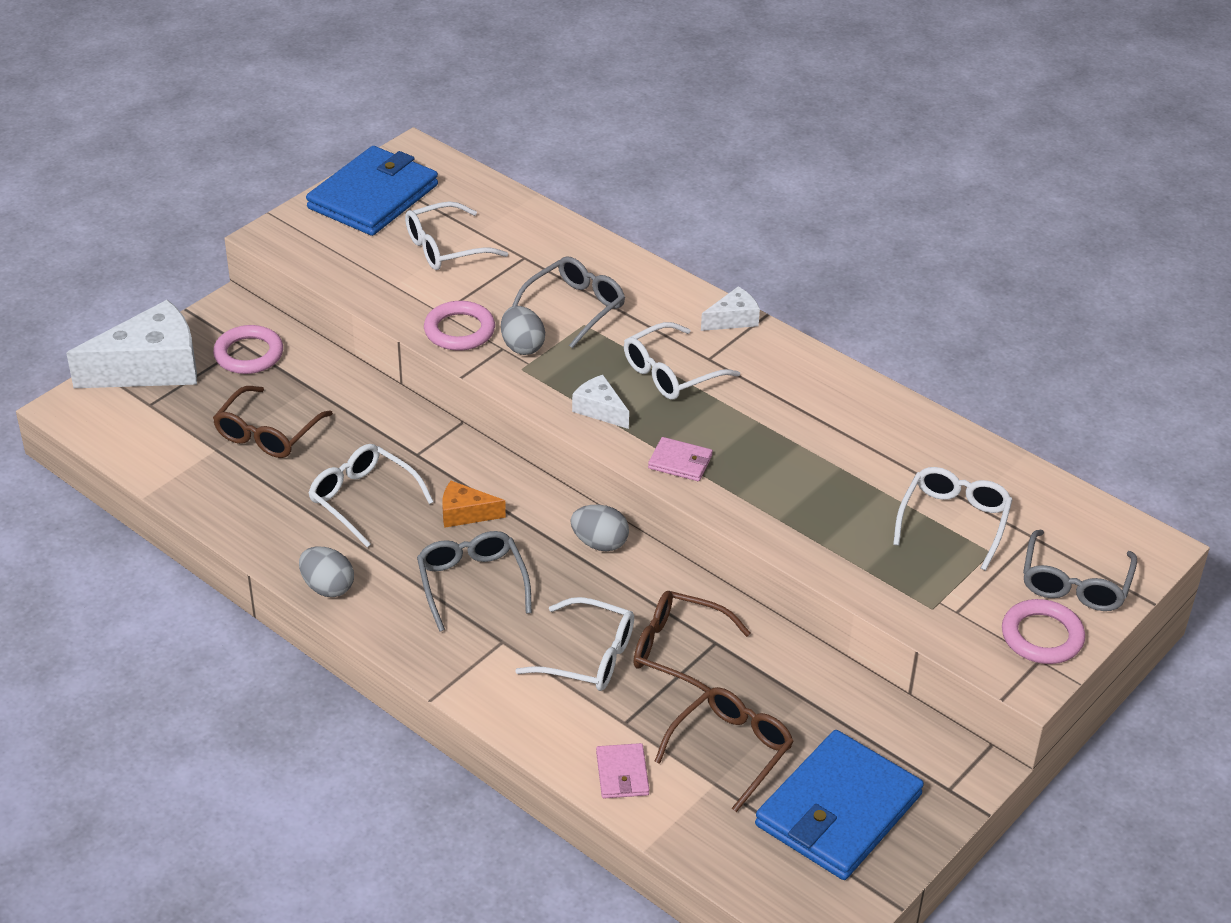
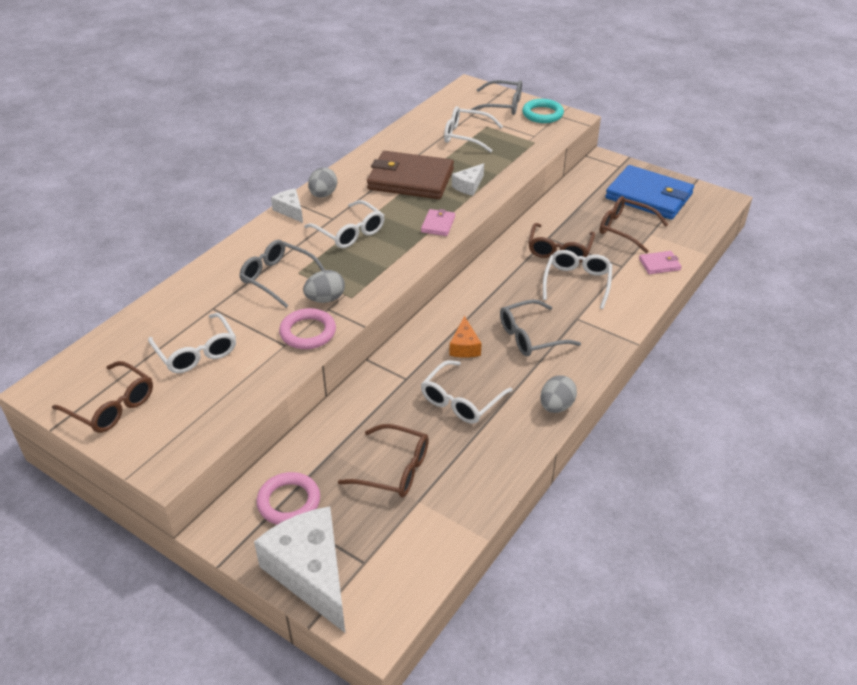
camera: 95 degrees left, 0 degrees up
(373, 196) = (112, 406): blue wallet -> brown glasses
(599, 543) = (478, 285): grey egg -> grey egg (323, 195)
(600, 410) = (392, 259): white cheese -> white cheese (469, 186)
(811, 443) = (410, 179): none -> brown wallet
(1042, 636) = (542, 114): pink ring -> turquoise ring

